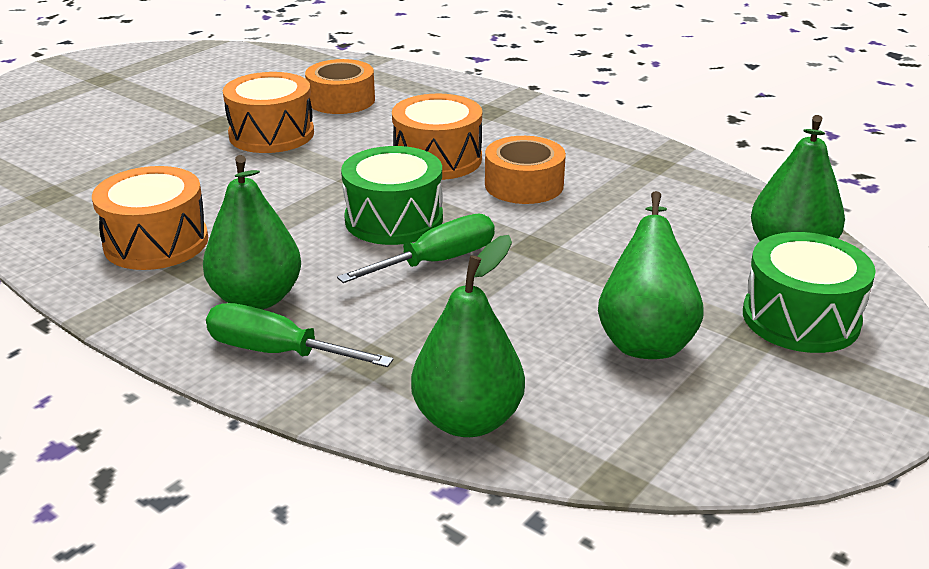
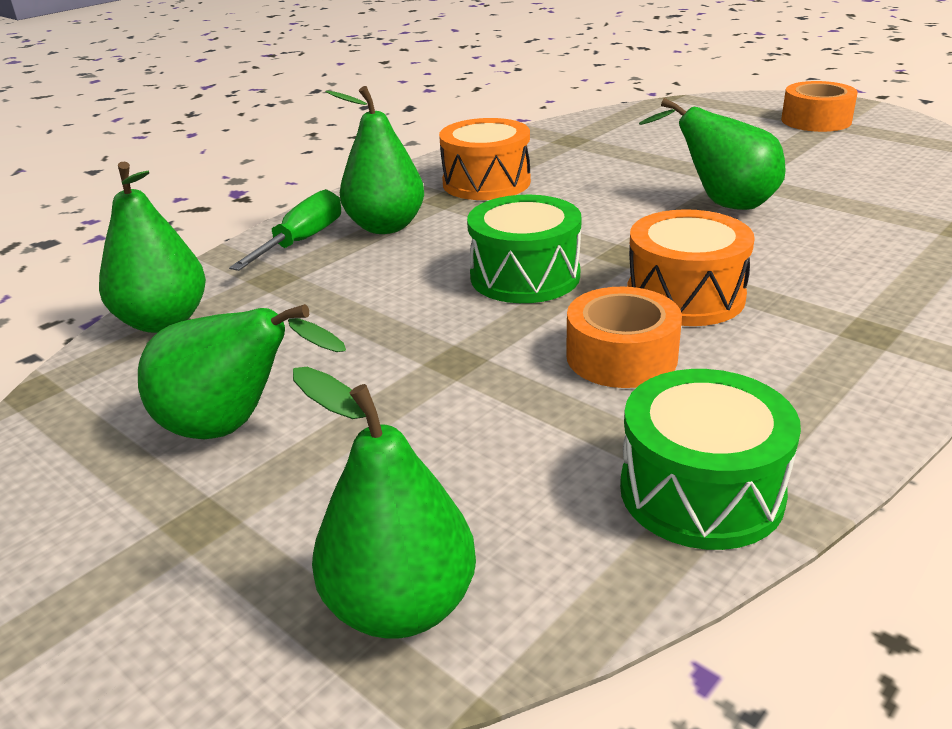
camera: 95 degrees right, 0 degrees up
(271, 134) = (723, 204): orange drum -> green pear
(341, 100) = (844, 231): orange tape -> orange tape (816, 120)
(437, 261) = (431, 302): green screwdriver -> none
(800, 318) = (212, 576): green drum -> green drum (701, 491)

